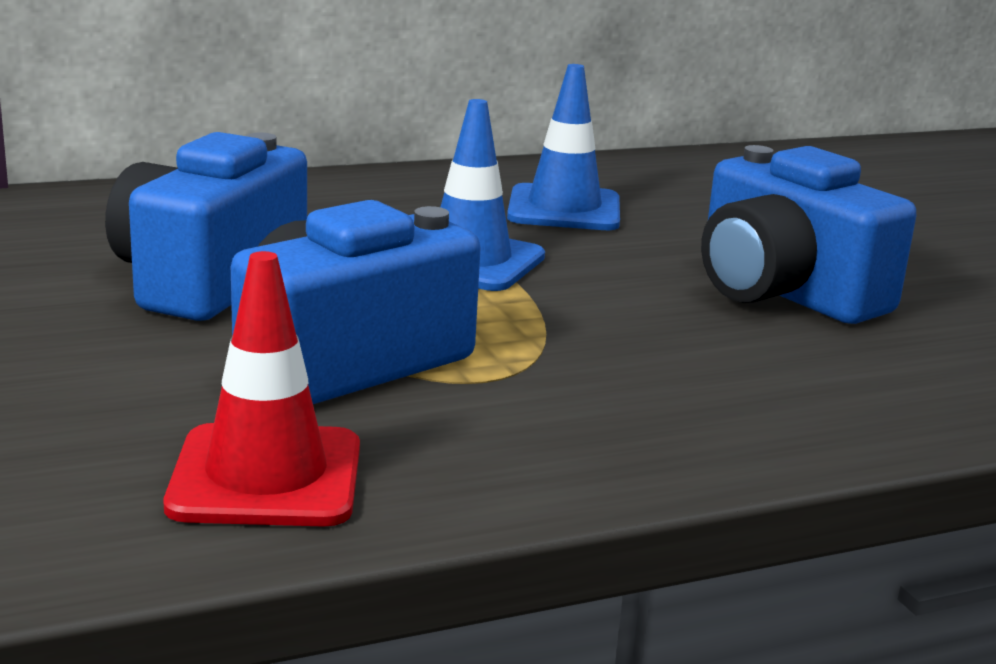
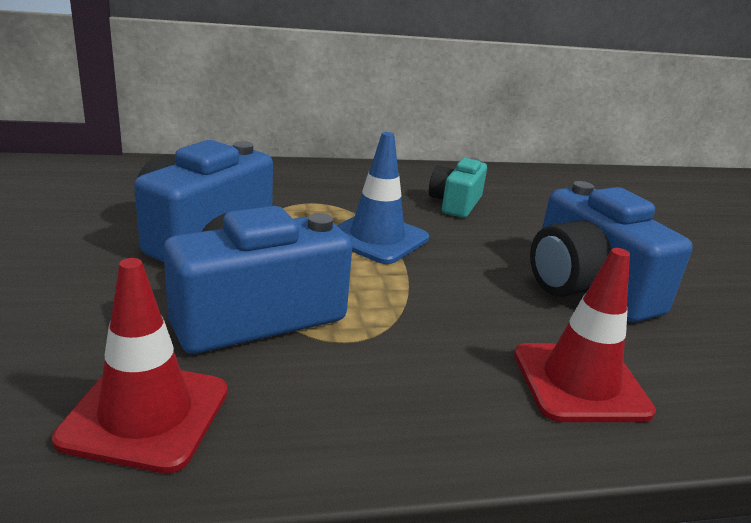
camera: 10 degrees right, 5 degrees up
(564, 209) = (455, 203): blue traffic cone -> turquoise camera
(805, 391) = (580, 382): none -> red traffic cone

